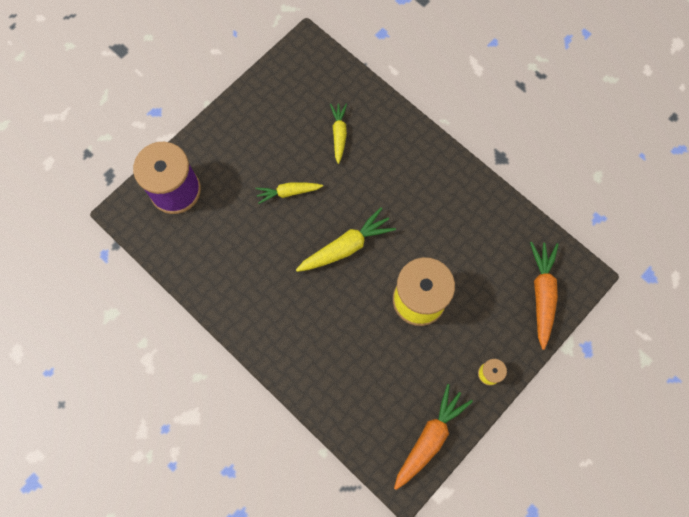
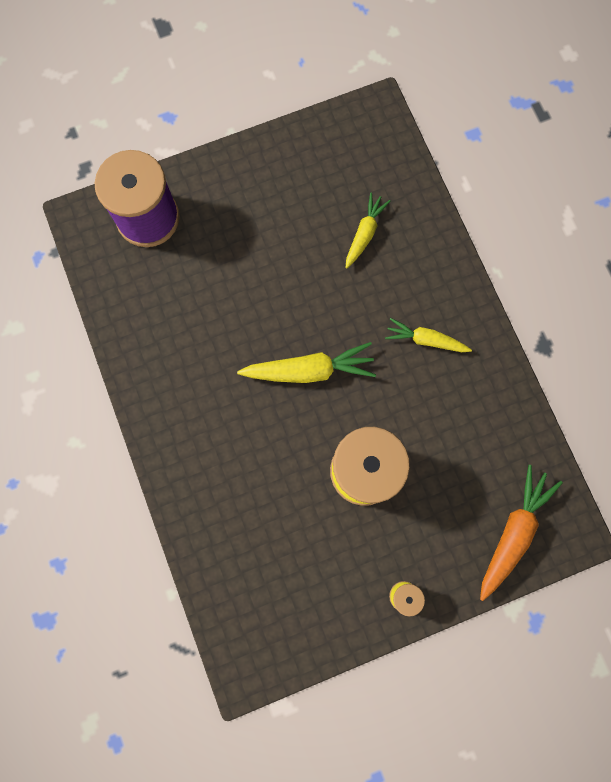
camera: 25 degrees right, 5 degrees up
(288, 192) = (273, 276): yellow carrot -> yellow carrot (425, 340)
(430, 438) = (299, 637): orange carrot -> none

